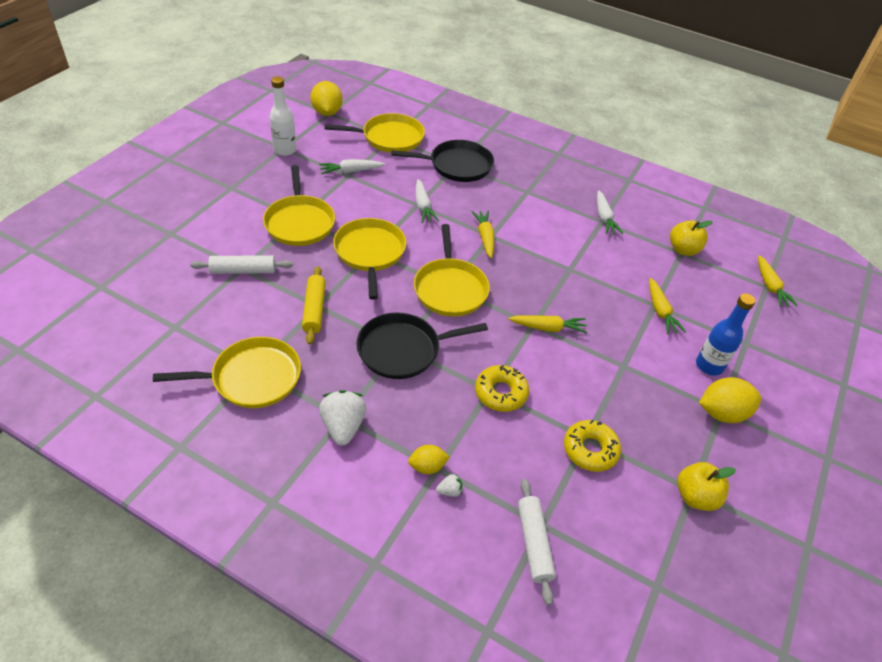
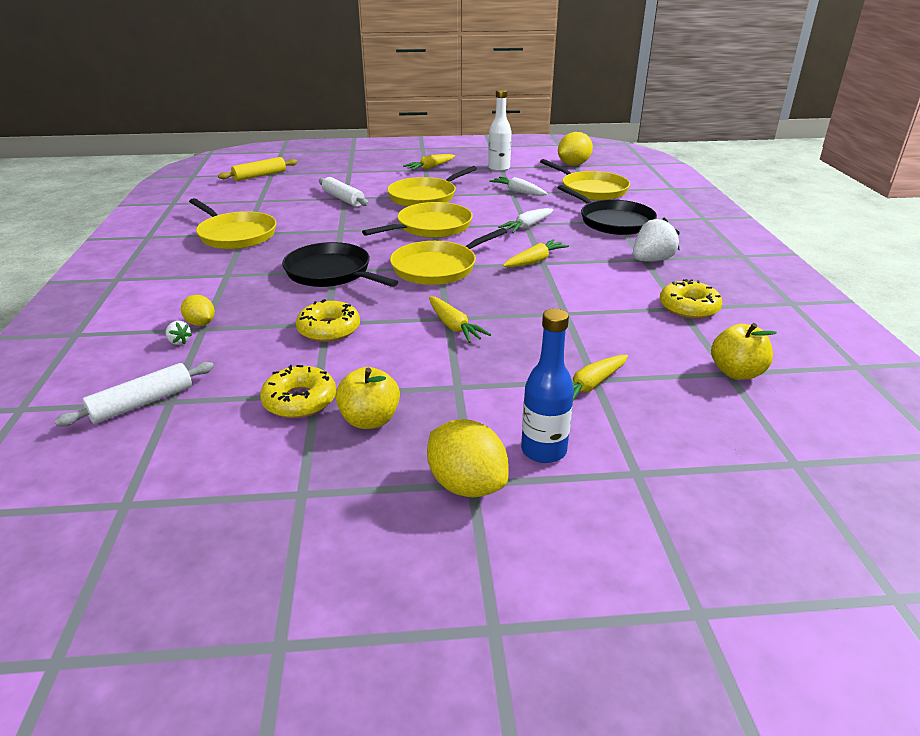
camera: 60 degrees right, 15 degrees down
(314, 309) = (334, 230): yellow rolling pin -> yellow rolling pin (260, 176)
(343, 426) = (216, 278): white strawberry -> white strawberry (651, 260)
(604, 218) = (688, 307): white carrot -> yellow donut
(695, 496) = (291, 499): yellow apple -> yellow apple (370, 420)
(770, 286) = (801, 467): yellow carrot -> yellow carrot (430, 168)

